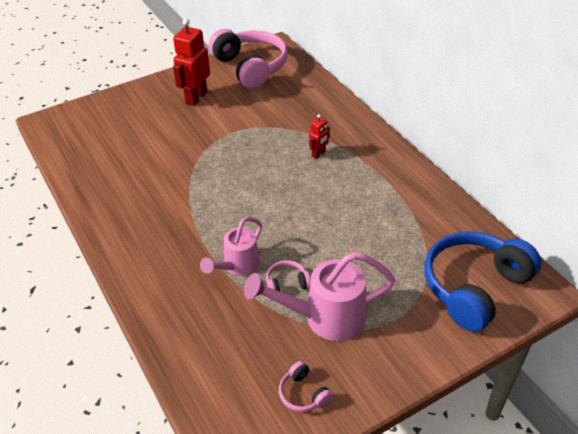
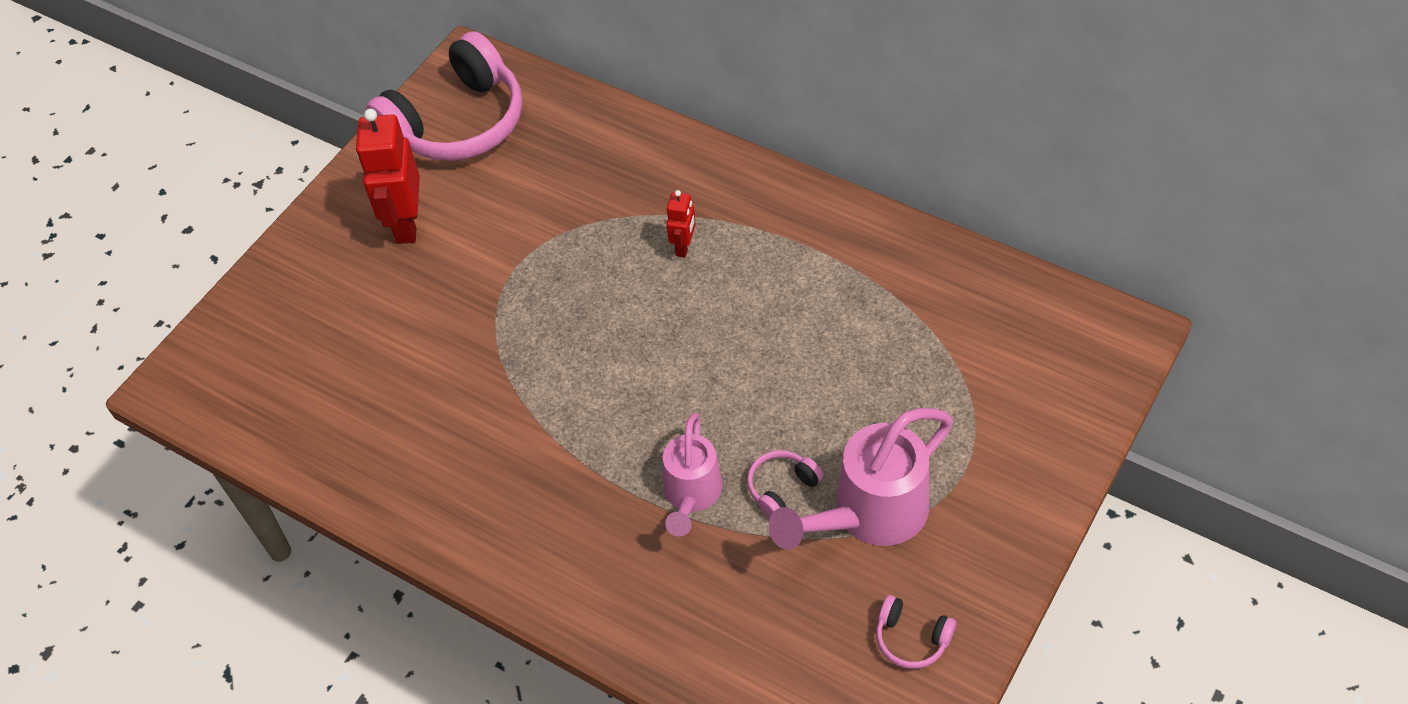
camera: 25 degrees left, 10 degrees up
(251, 67) = (457, 123): pink headphones -> pink headphones turned 105 degrees clockwise
(474, 287) = (1037, 370): blue headphones -> none

